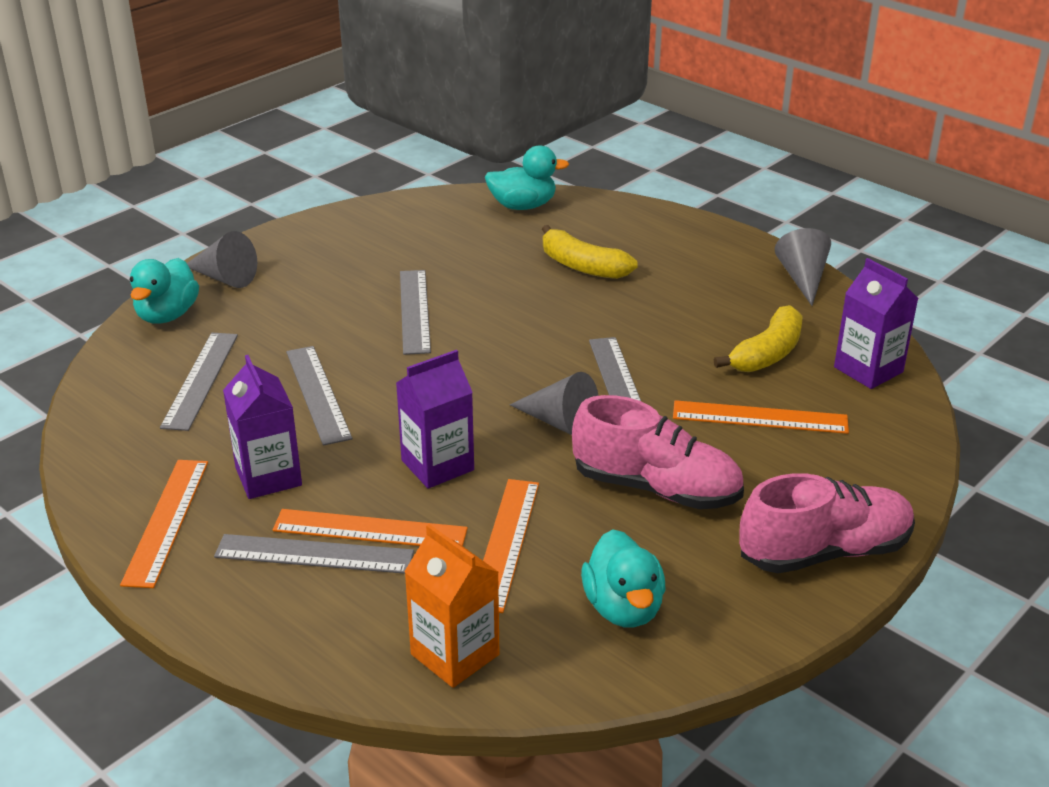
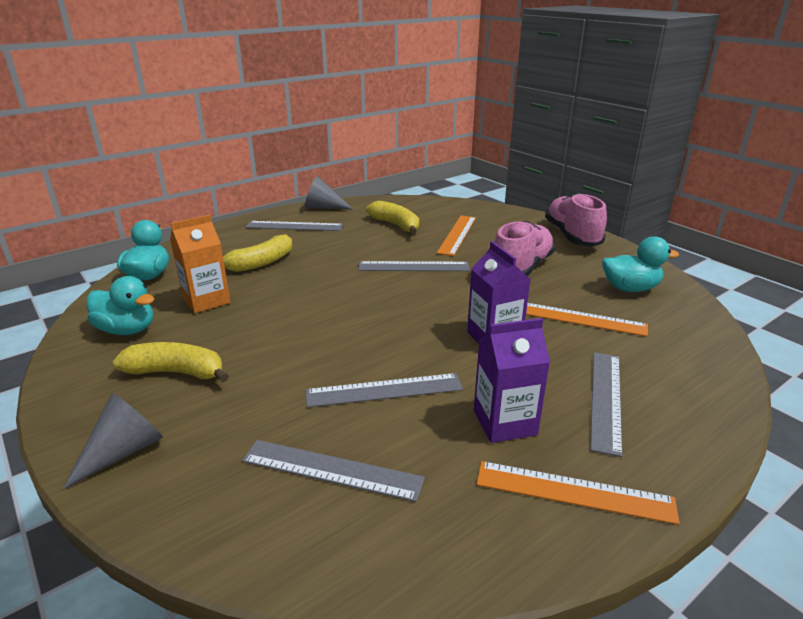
camera: 80 degrees left, 5 degrees down
(167, 315) = (176, 502): turquoise duck -> turquoise duck (127, 330)
(335, 272) = (177, 372): none -> yellow banana
(370, 529) = (572, 371): orange ruler -> none
(414, 311) = (276, 334): grey ruler -> grey ruler (294, 226)
(455, 654) = (692, 344): orange carton -> orange carton (206, 300)
(560, 422) = (450, 289): grey cone -> none
(868, 370) = (420, 206): purple carton -> none

